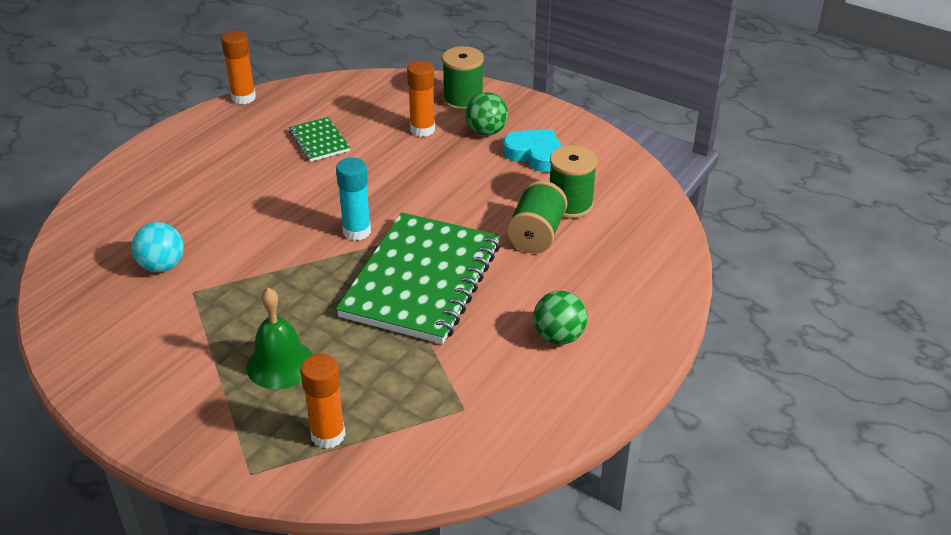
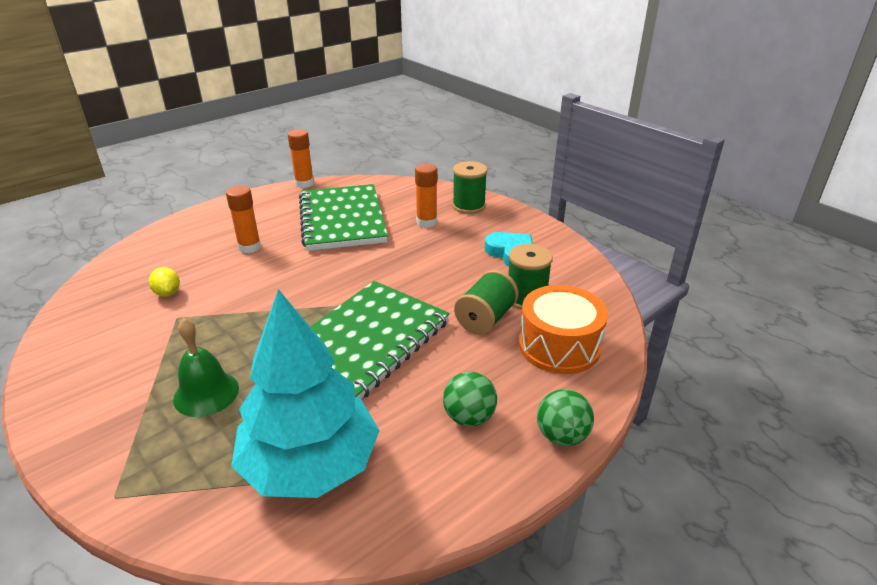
camera: 15 degrees right, 5 degrees down
(162, 266) = (168, 293): turquoise ball -> yellow lemon
(319, 141) = (342, 220): green notebook -> green notebook, size x2.23
(328, 435) = (206, 472): orange glue stick -> orange glue stick (249, 247)
(357, 231) = (334, 291): turquoise glue stick -> none
(426, 407) = (310, 464): none -> turquoise tree
(486, 132) = (477, 231): green ball -> green ball (561, 436)
(621, 251) = (559, 346): none -> orange drum

